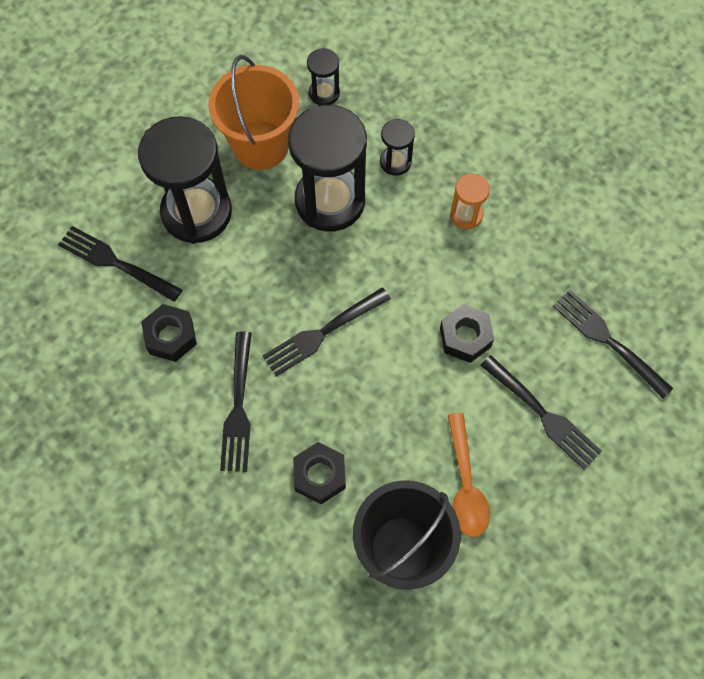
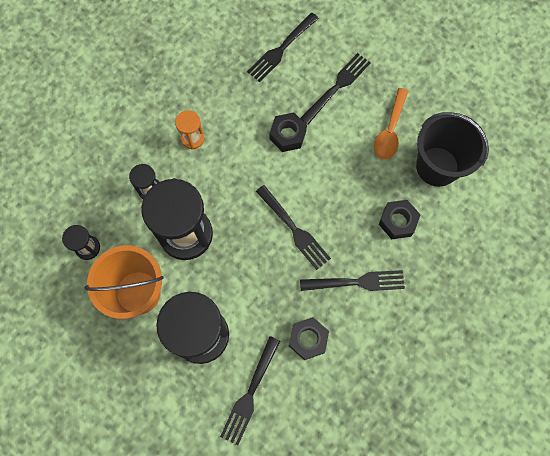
camera: 95 degrees left, 5 degrees up
(465, 484) = (390, 131): orange spoon -> orange spoon turned 120 degrees clockwise

